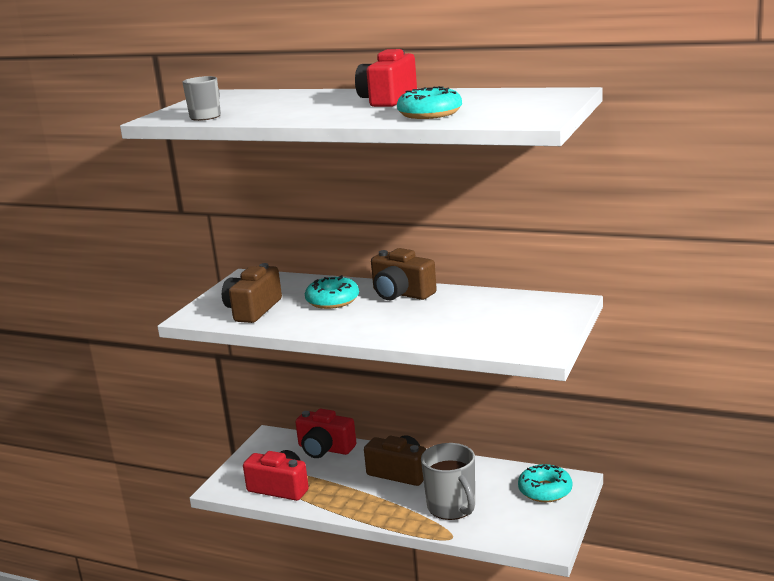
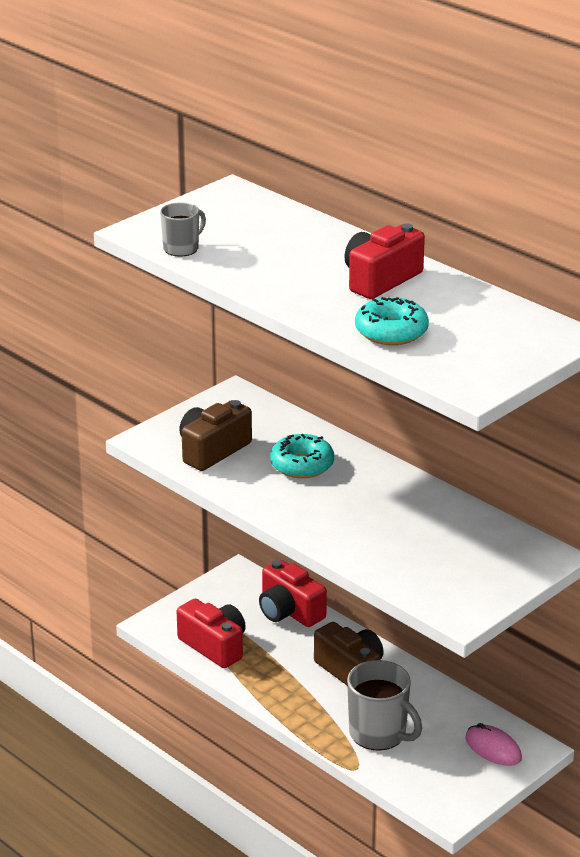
camera: 20 degrees right, 10 degrees up
(401, 294) = (380, 479): brown camera -> none
(452, 508) = (379, 734): grey mug -> grey mug turned 45 degrees counterclockwise
(545, 490) = (493, 748): turquoise donut -> pink mouse

